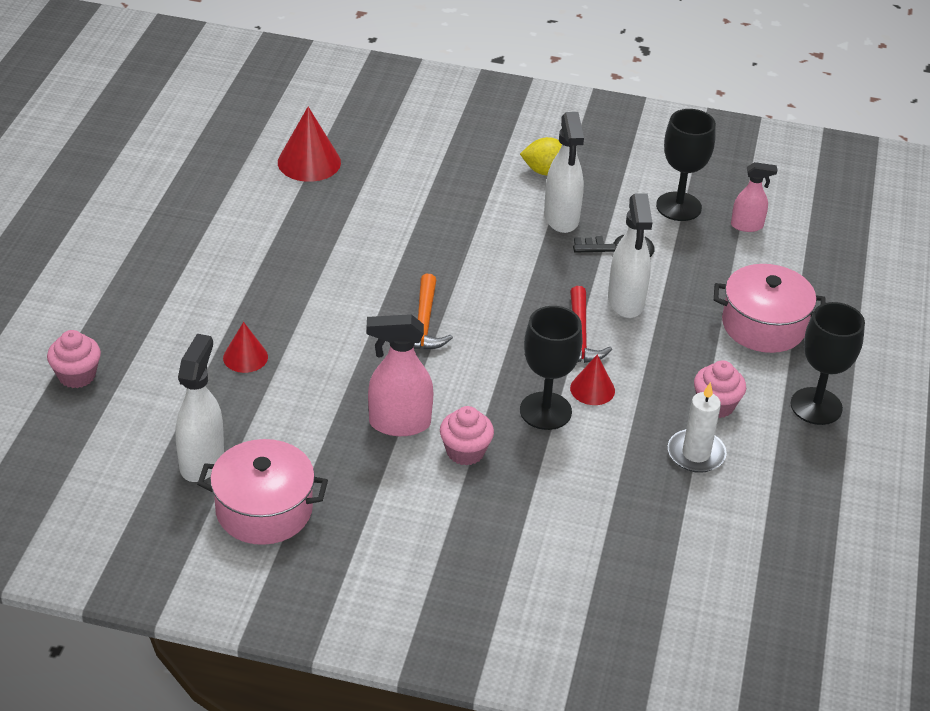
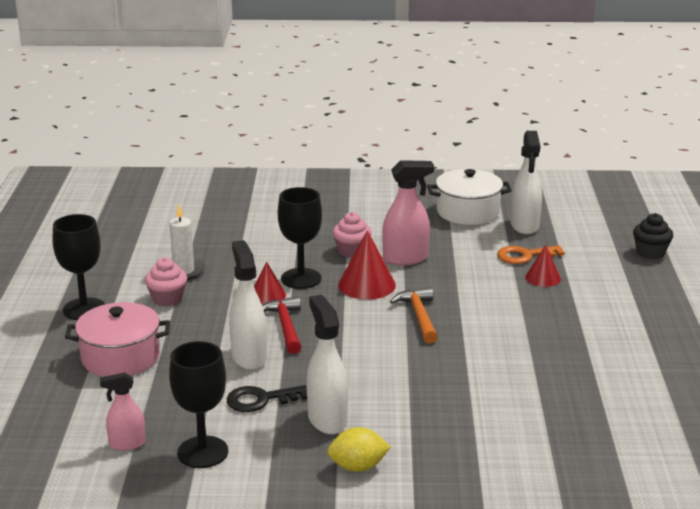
camera: 170 degrees right, 15 degrees down
(77, 375) = (650, 252): pink cupcake -> black cupcake
(242, 399) = (524, 256): none -> orange key
(264, 509) = (468, 212): pink pot -> white pot
(309, 162) = (615, 433): red cone -> red cone (366, 285)

